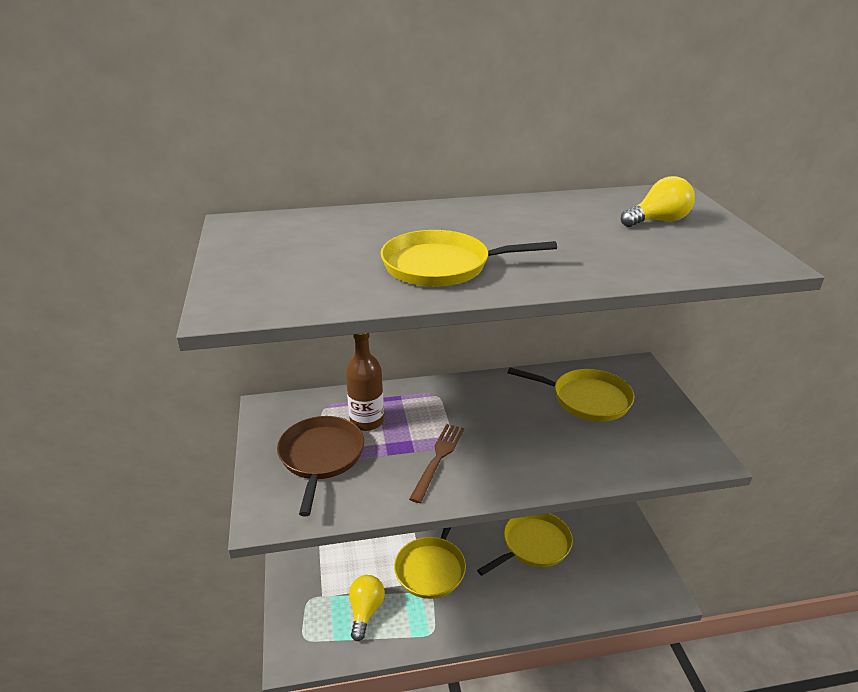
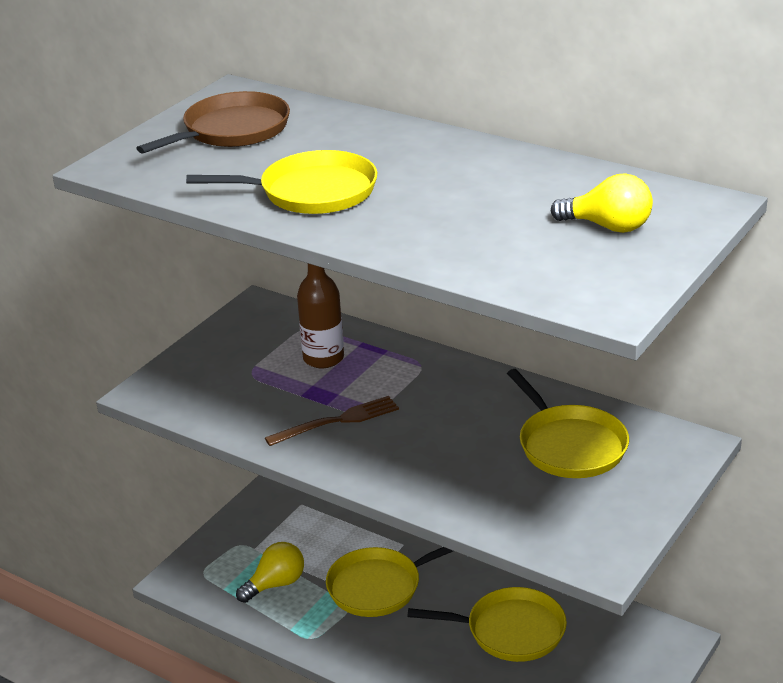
camera: 45 degrees right, 0 degrees up
(321, 457) = (245, 369): brown pan -> brown pan (232, 130)
(441, 266) = (312, 192): yellow pan -> yellow pan turned 135 degrees clockwise

